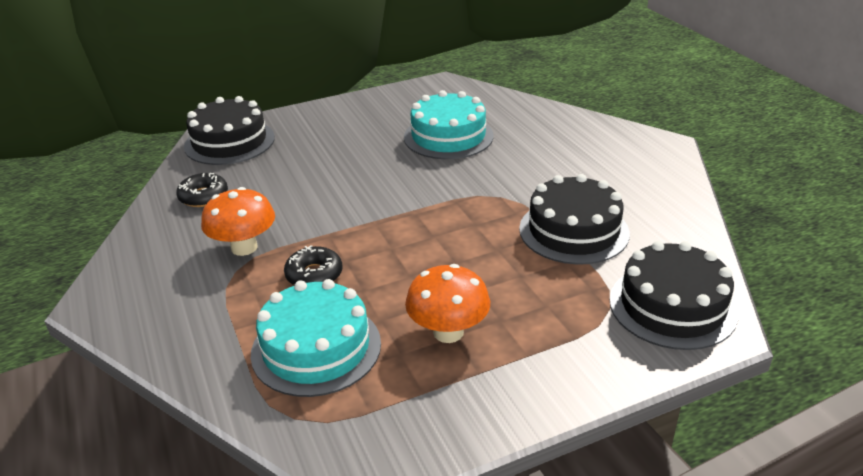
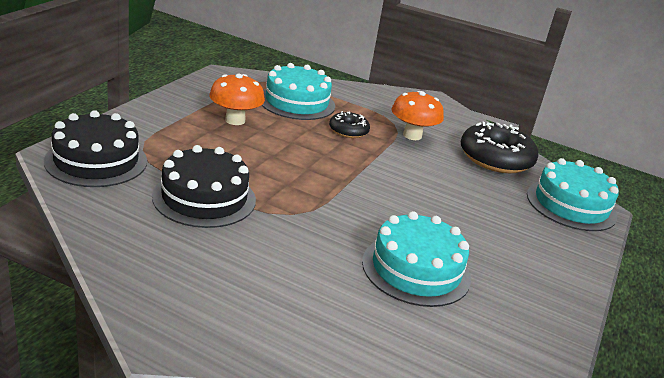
camera: 135 degrees right, 5 degrees down
(203, 196) = (495, 158): black donut -> black donut, size x1.87
(229, 142) = (571, 205): black cake -> turquoise cake

